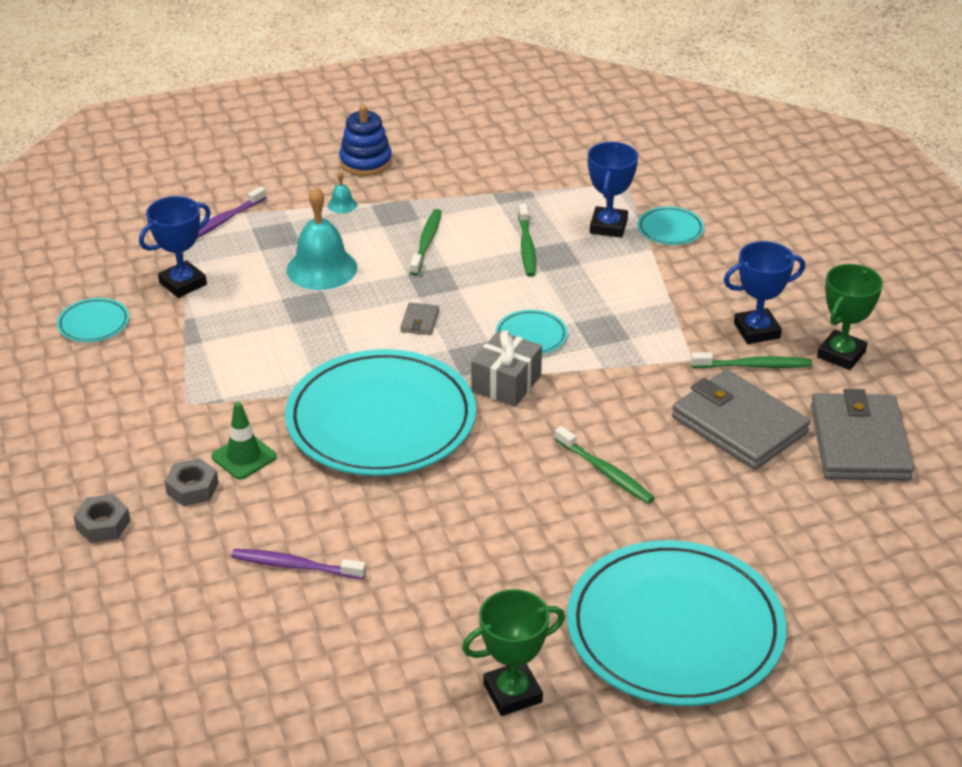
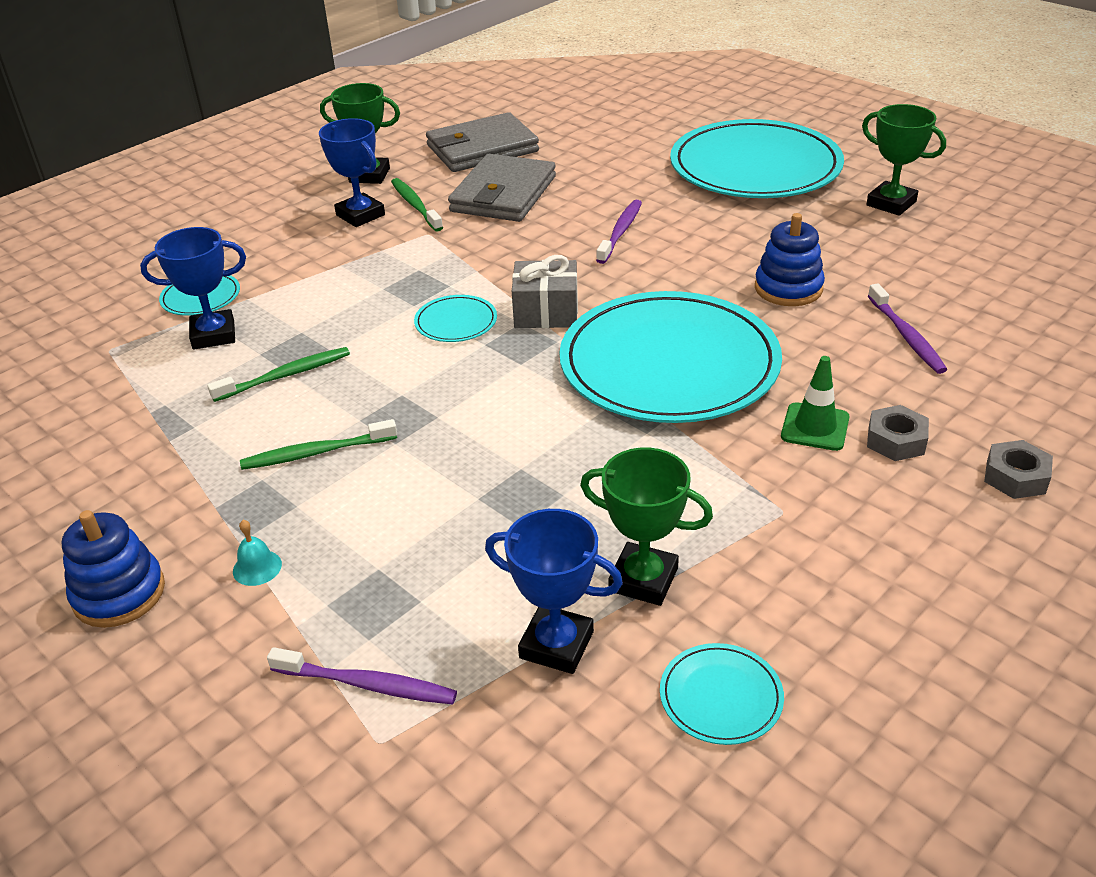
camera: 115 degrees left, 0 degrees up
(193, 328) = (643, 580): none -> green trophy
(321, 268) = (429, 519): turquoise bell -> none
(420, 321) = (485, 399): grey wallet -> none
(423, 533) = (788, 288): none -> blue stacking toy
(605, 472) = (620, 232): green toothbrush -> purple toothbrush

